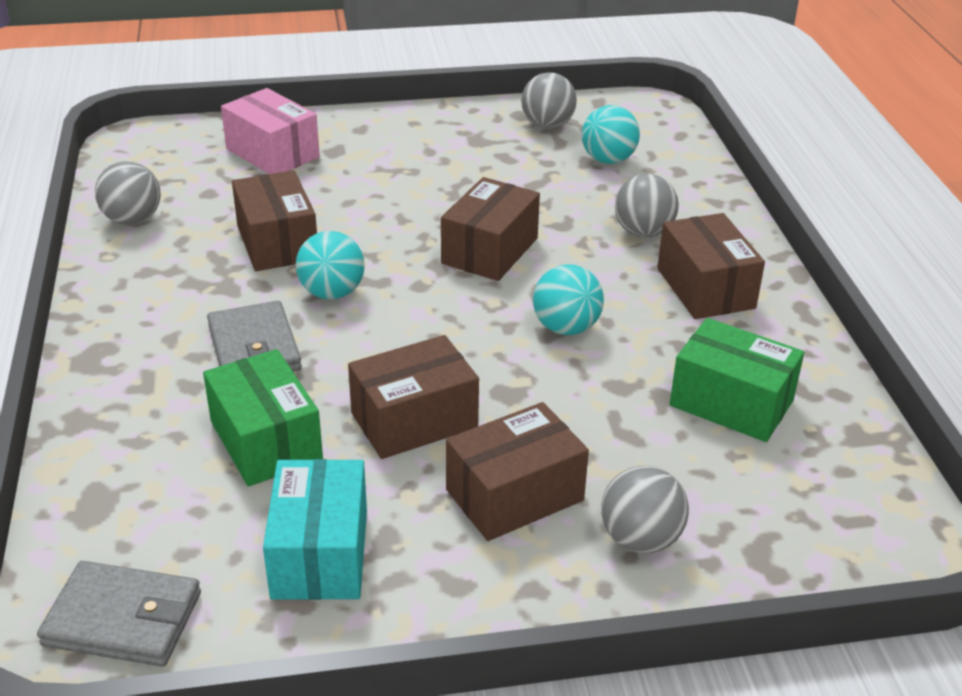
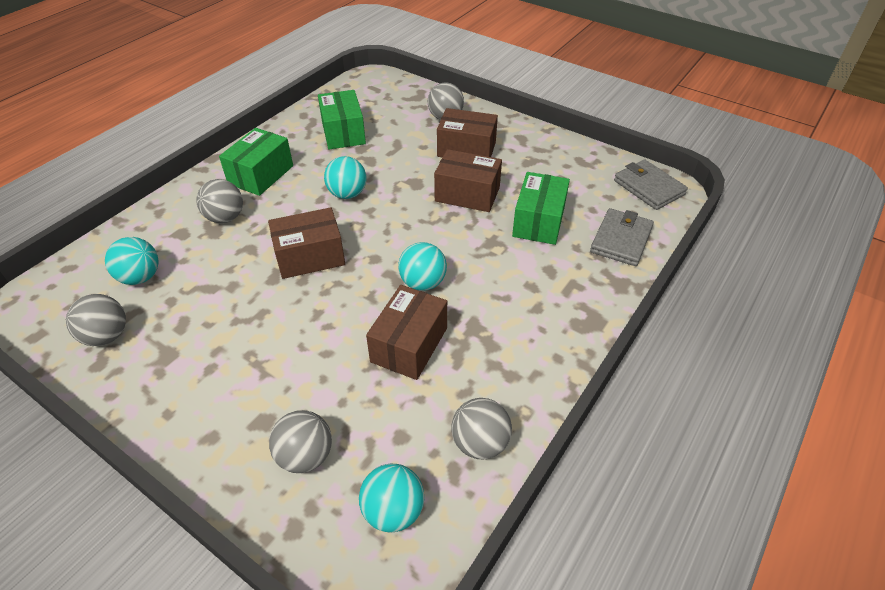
camera: 135 degrees left, 10 degrees up
(167, 163) = (393, 510): none -> turquoise ball
(254, 348) = (498, 273): grey wallet -> grey wallet (621, 240)
(272, 153) = (305, 456): pink box -> grey ball
(320, 553) = (558, 169): turquoise box -> none
(705, 288) = (261, 175): brown box -> green box

